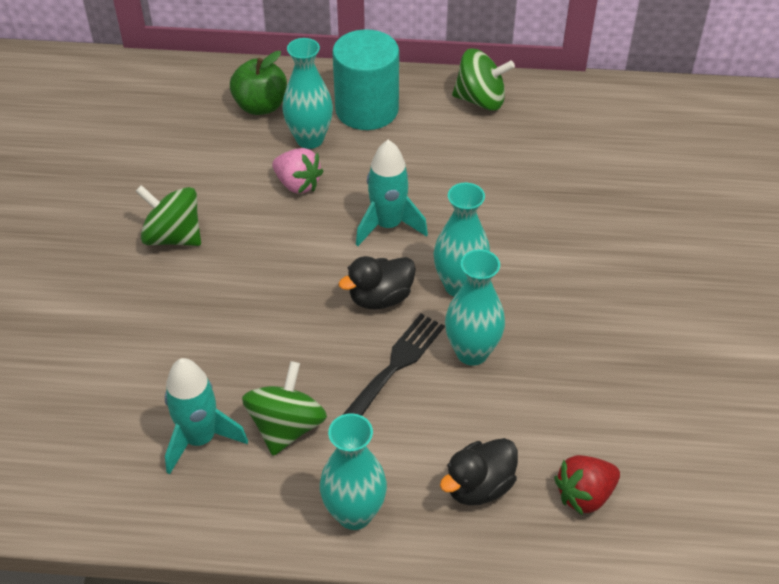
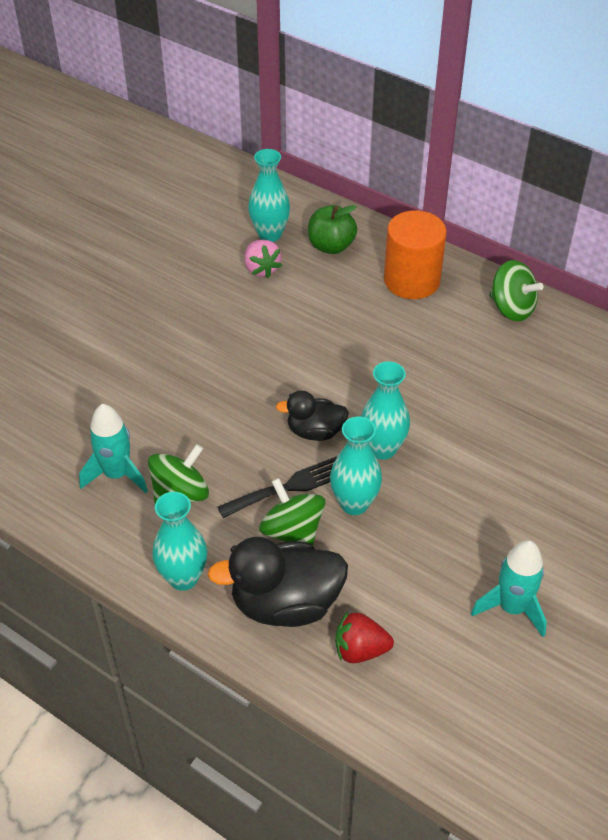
camera: 30 degrees right, 0 degrees up
(173, 236) = (198, 321): green spinning top -> green spinning top (292, 531)
(297, 184) = (315, 318): pink strawberry -> pink strawberry (261, 269)
(310, 139) = (350, 287): turquoise vase -> turquoise vase (270, 234)
(367, 110) = (411, 280): turquoise cylinder -> orange cylinder
(388, 225) = (361, 378): turquoise rocket -> turquoise rocket (512, 607)
(479, 486) = (285, 603): black duck -> black duck, size x1.68

